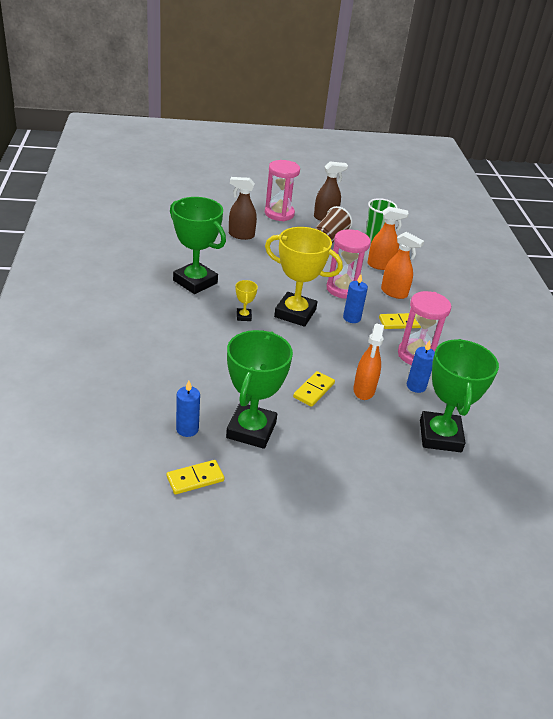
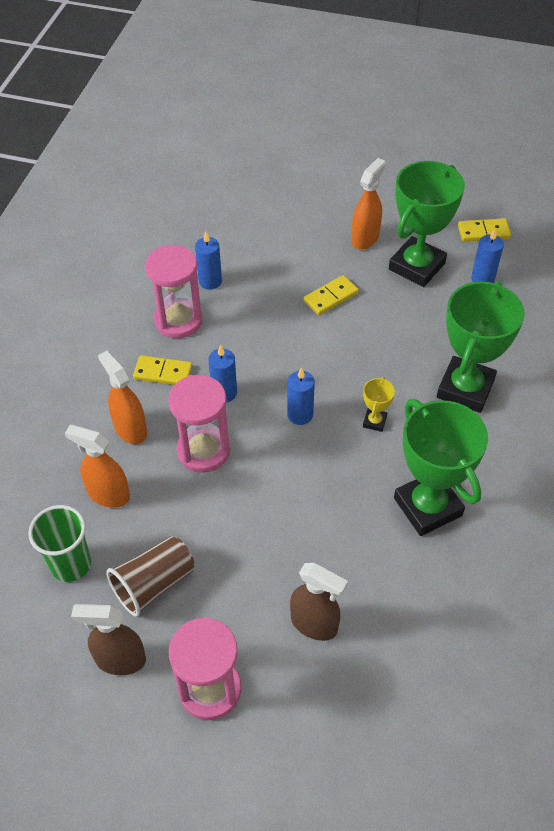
camera: 155 degrees left, 15 degrees up
(295, 313) = (300, 415): yellow trophy -> blue candle
(364, 390) = (273, 287): orange spray bottle -> orange spray bottle (365, 238)
(440, 436) = (226, 226): green trophy -> green trophy (465, 388)

